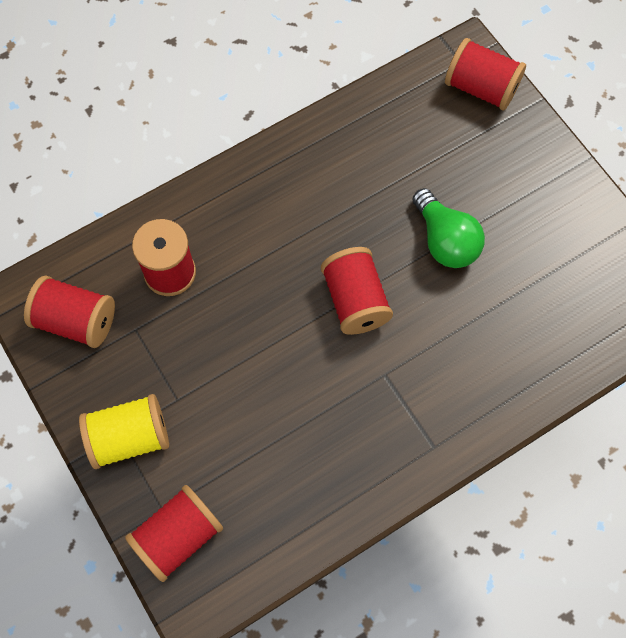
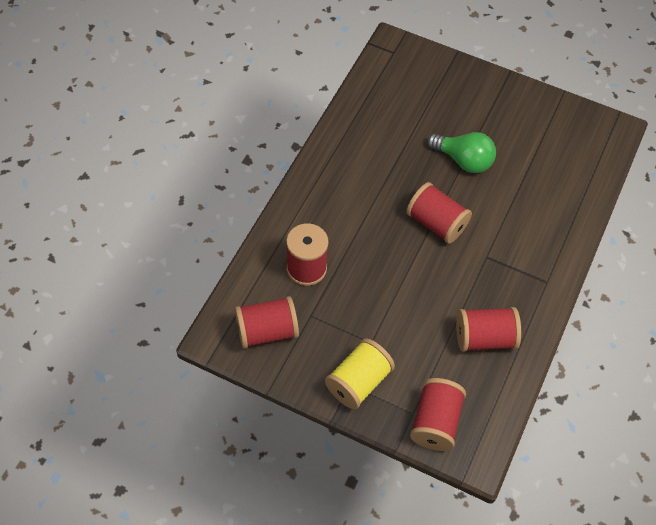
camera: 35 degrees left, 10 degrees down
(481, 88) = (417, 62): red spool -> red spool (484, 338)

